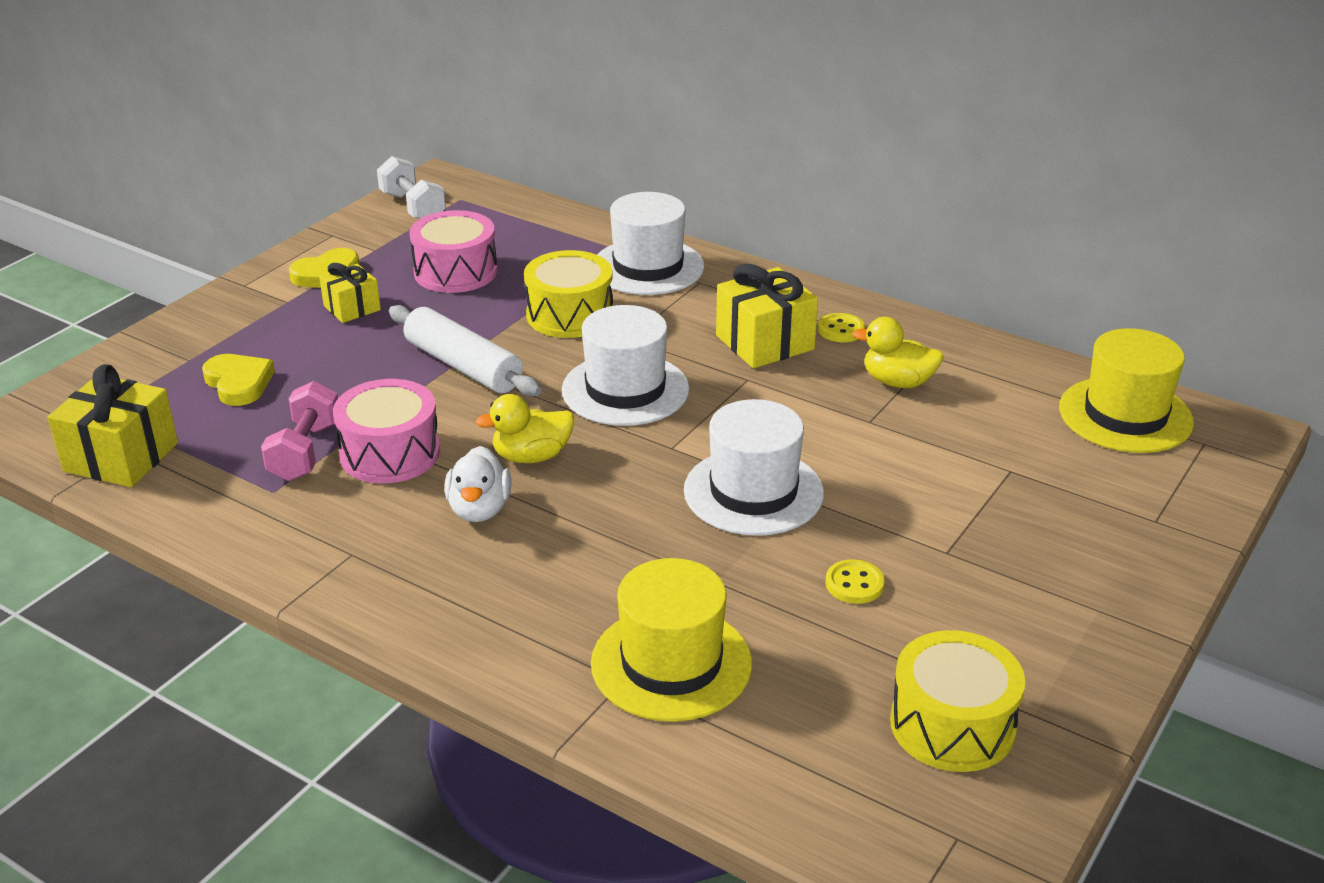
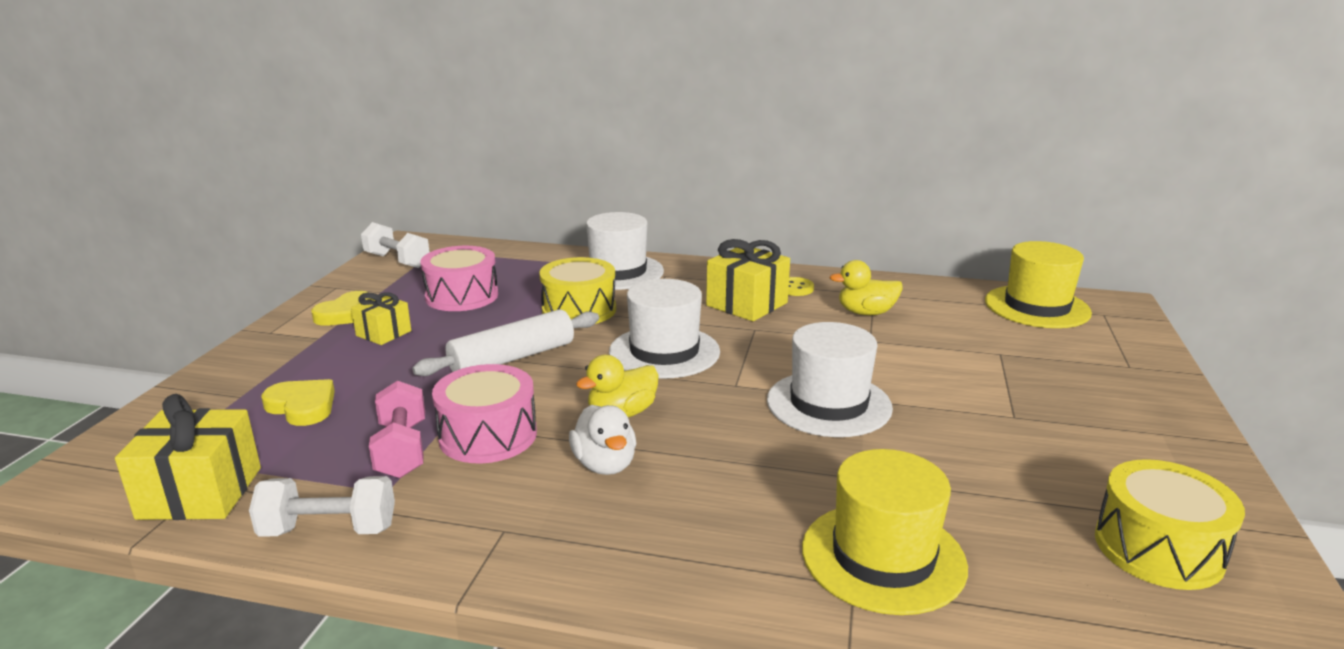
camera: 20 degrees left, 10 degrees down
(209, 518) = (329, 530): none -> white dumbbell
(463, 366) = (512, 358): white rolling pin -> white rolling pin turned 60 degrees counterclockwise
(854, 584) = (970, 455): yellow button -> none

